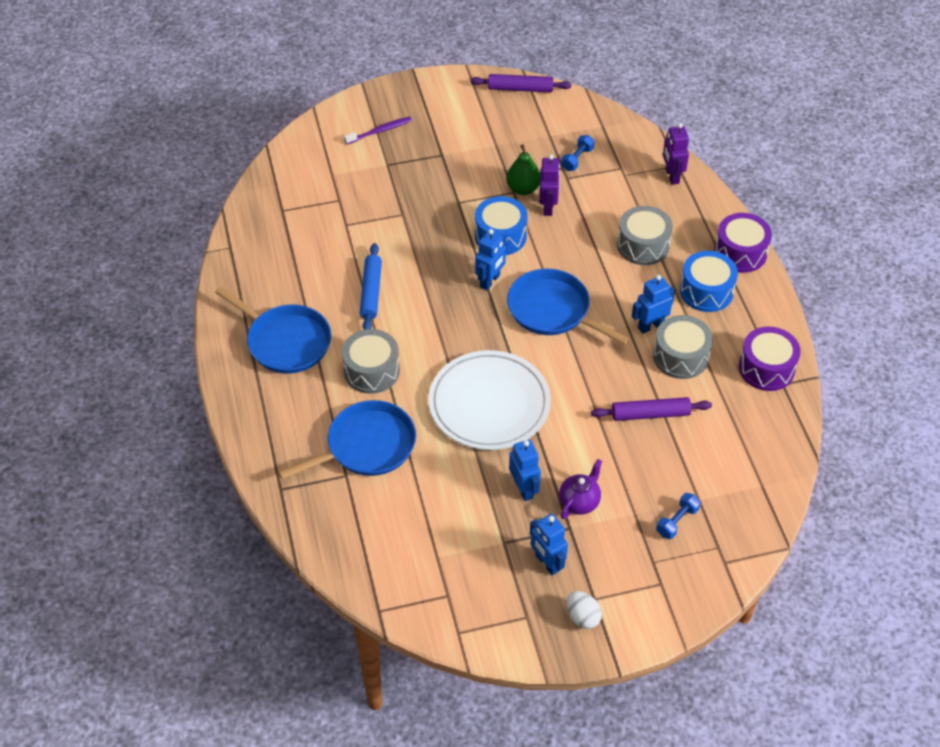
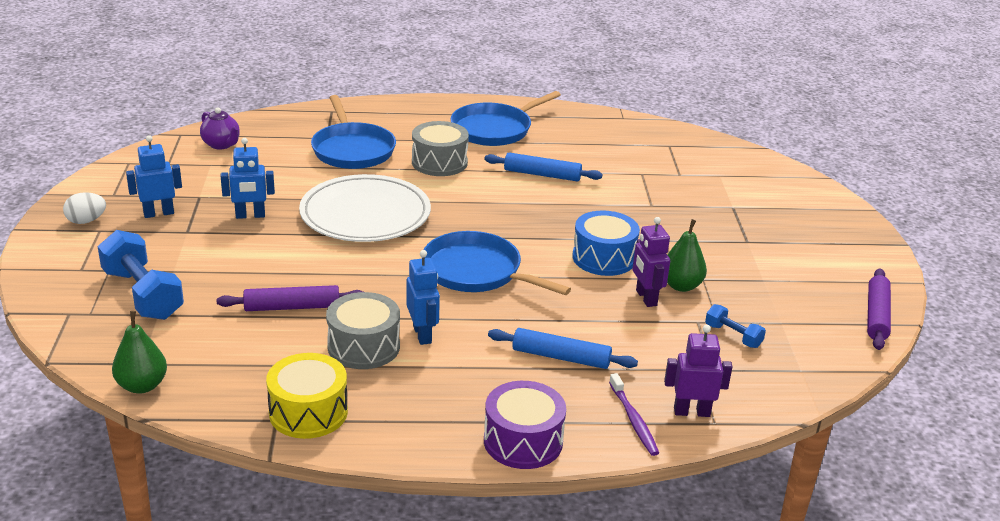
camera: 100 degrees right, 20 degrees down
(380, 131) = (789, 209): purple toothbrush -> purple toothbrush (633, 420)
(490, 281) = (534, 240): blue robot -> none
(548, 207) = (646, 298): purple robot -> purple robot turned 60 degrees clockwise
(552, 310) = (476, 271): blue pan -> blue pan turned 105 degrees counterclockwise
(579, 502) = (212, 242): purple teapot -> purple teapot (221, 145)
(643, 245) = (561, 357): grey drum -> blue rolling pin
(650, 414) = (292, 307): purple rolling pin -> purple rolling pin turned 75 degrees clockwise
(677, 521) = (143, 294): blue dumbbell -> blue dumbbell, size x1.97
(706, 291) = (462, 392): blue drum -> none
(766, 368) = (308, 412): purple drum -> yellow drum
(786, 474) = (142, 386): none -> green pear

